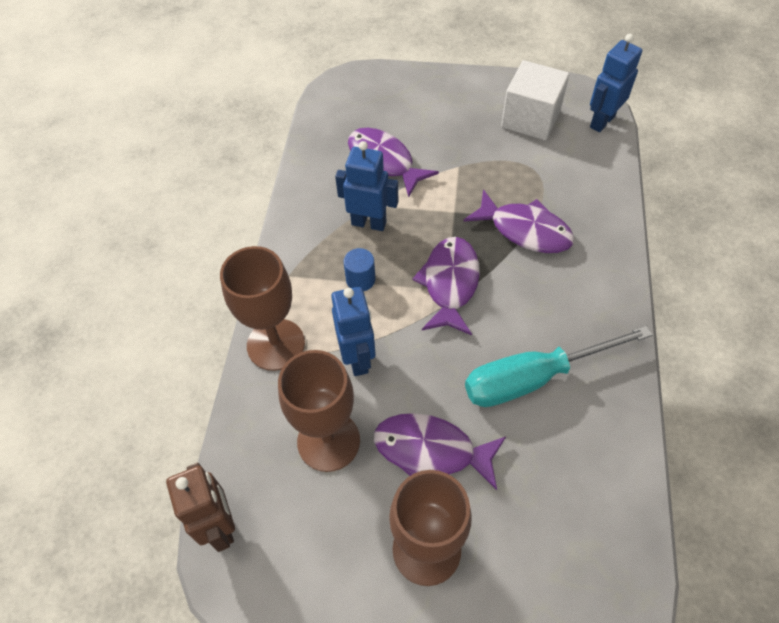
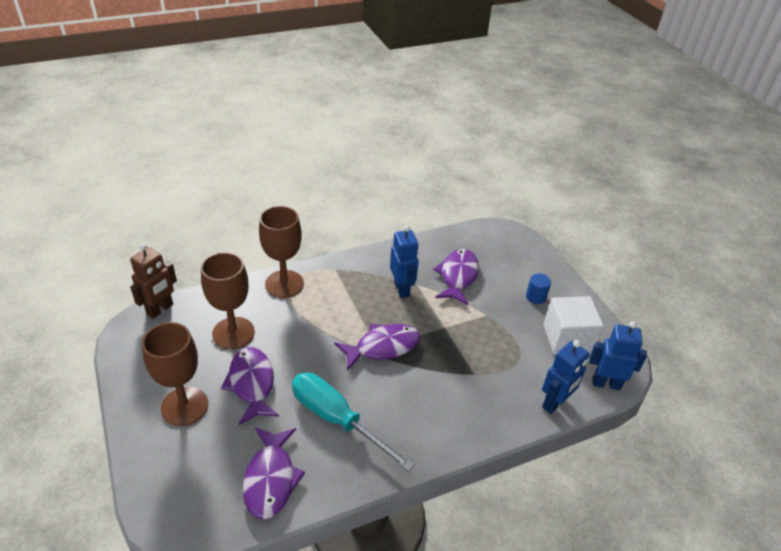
camera: 55 degrees right, 15 degrees down
(358, 358) = (297, 324): blue robot -> blue robot (555, 403)
(360, 279) = (355, 302): blue cylinder -> blue cylinder (535, 297)
(525, 230) = (458, 371): purple fish -> purple fish (270, 479)

